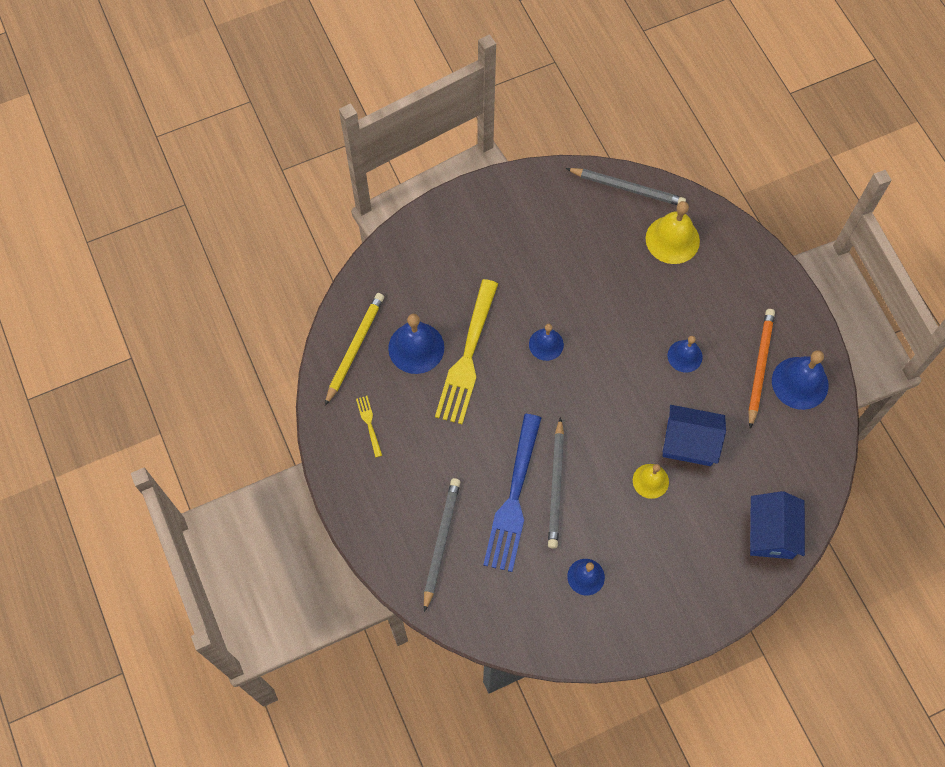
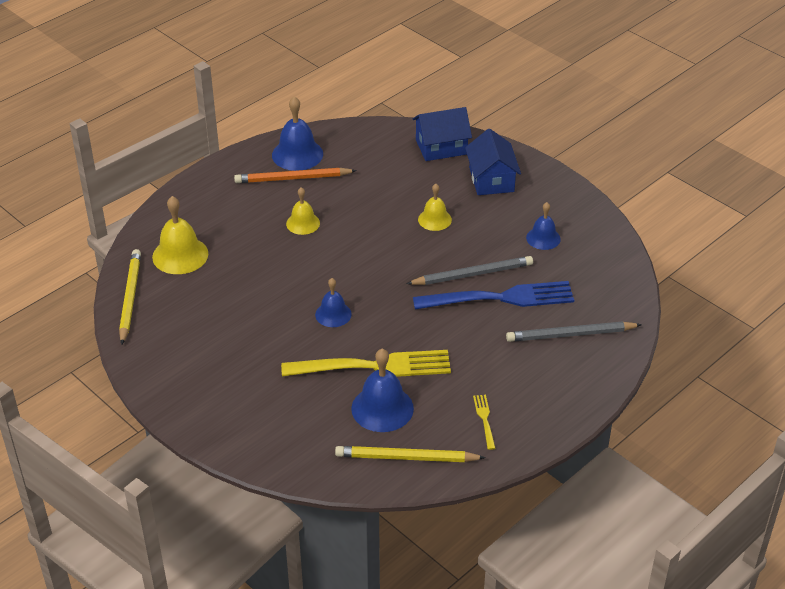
camera: 110 degrees left, 25 degrees down
(369, 424) = (485, 420): yellow fork -> yellow fork turned 120 degrees clockwise
(627, 188) = (130, 298): grey pencil -> yellow pencil
(685, 356) = (303, 223): blue bell -> yellow bell
(689, 442) = (386, 204): blue house -> blue house (491, 179)

